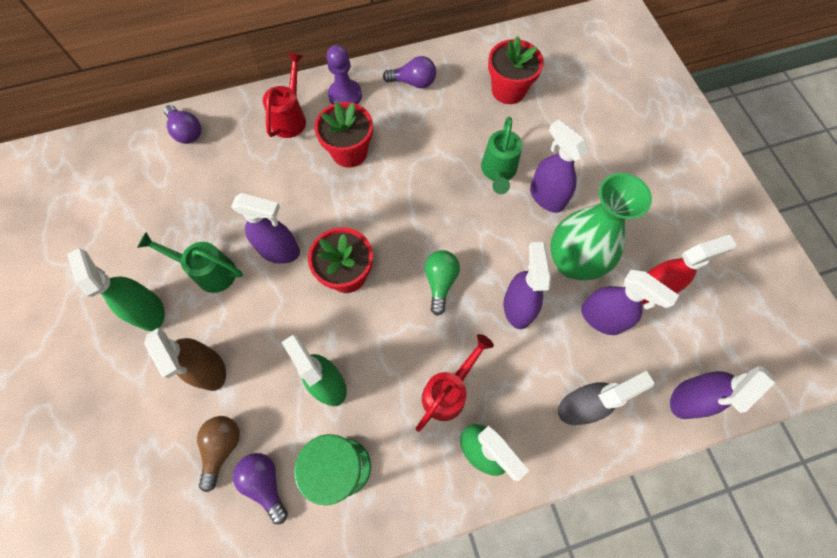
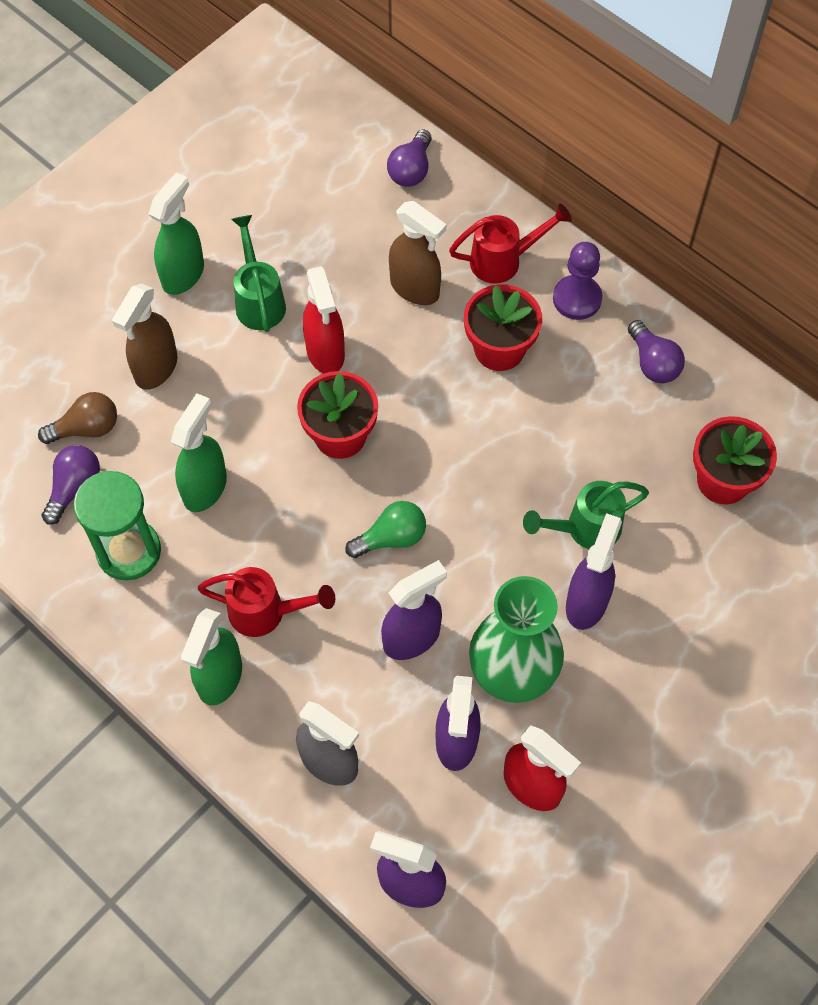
camera: 60 degrees right, 5 degrees down
(273, 174) = (415, 288): none -> brown spray bottle
(280, 251) = (325, 352): purple spray bottle -> red spray bottle

